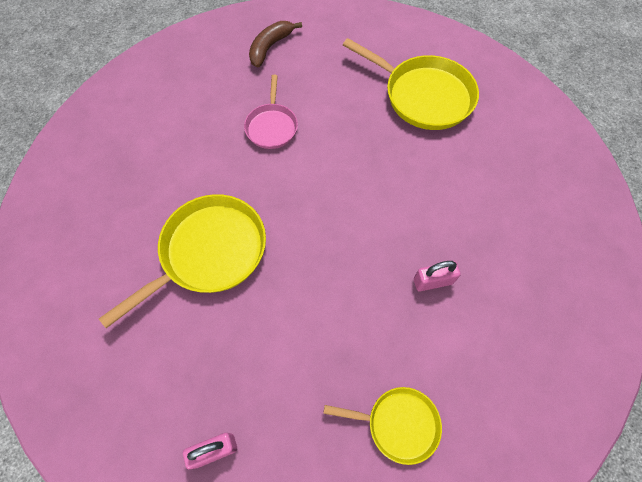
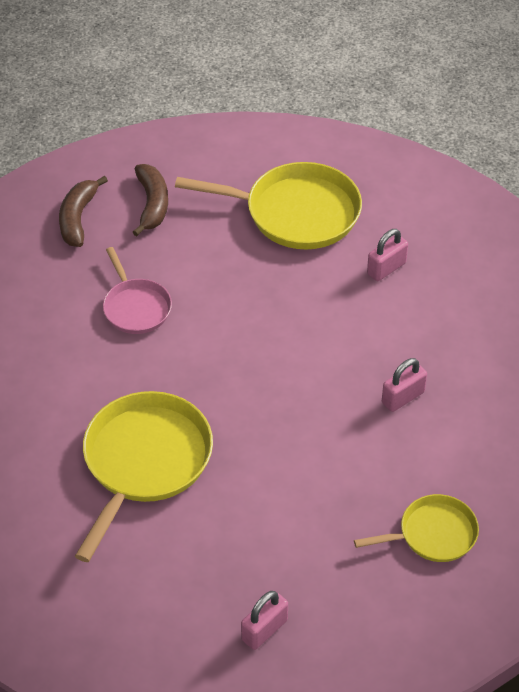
camera: 25 degrees left, 15 degrees down
(325, 54) = (152, 204): none -> brown banana
(471, 165) = (386, 268): none -> pink padlock

